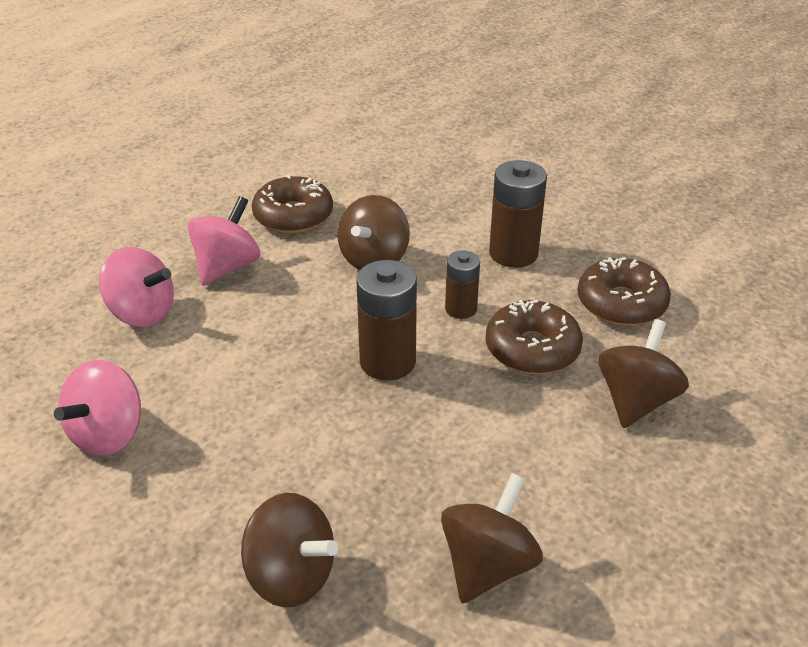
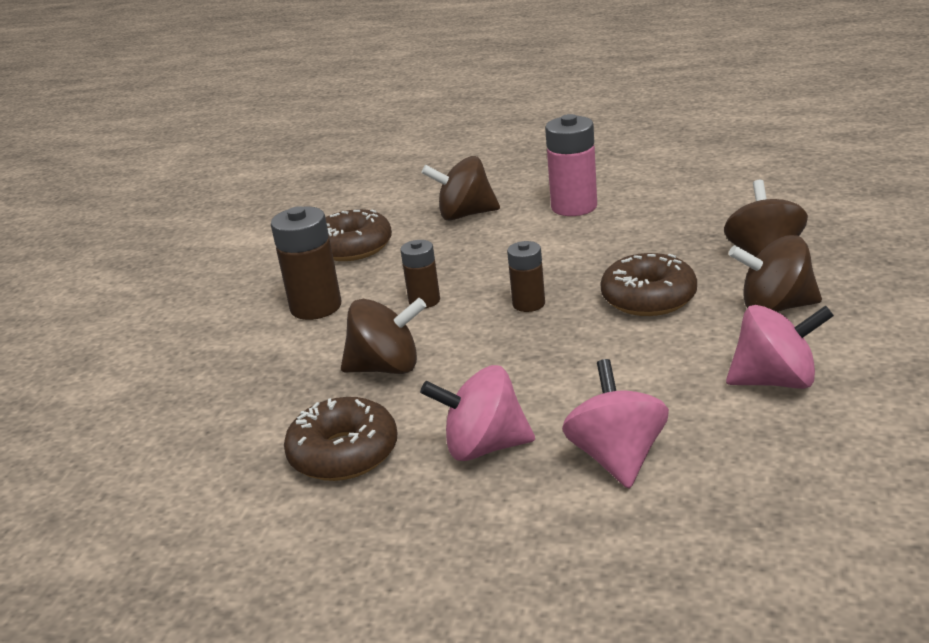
camera: 115 degrees left, 10 degrees down
(387, 362) = (528, 304): brown battery -> brown battery, size x0.61
(488, 565) = (665, 211): brown spinning top -> brown spinning top (775, 307)
(532, 349) = (447, 259): brown donut -> brown donut (648, 298)
(578, 494) = (574, 207): none -> pink battery

